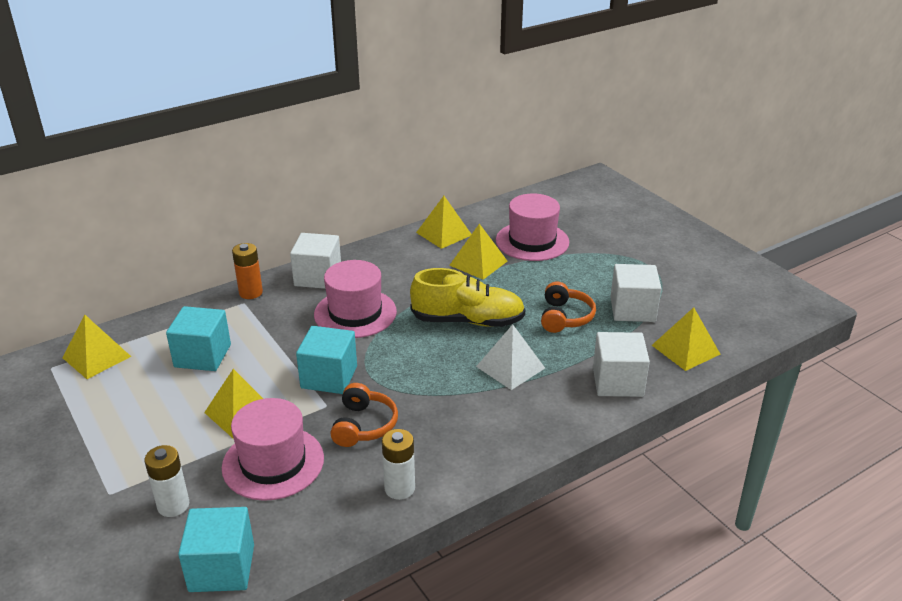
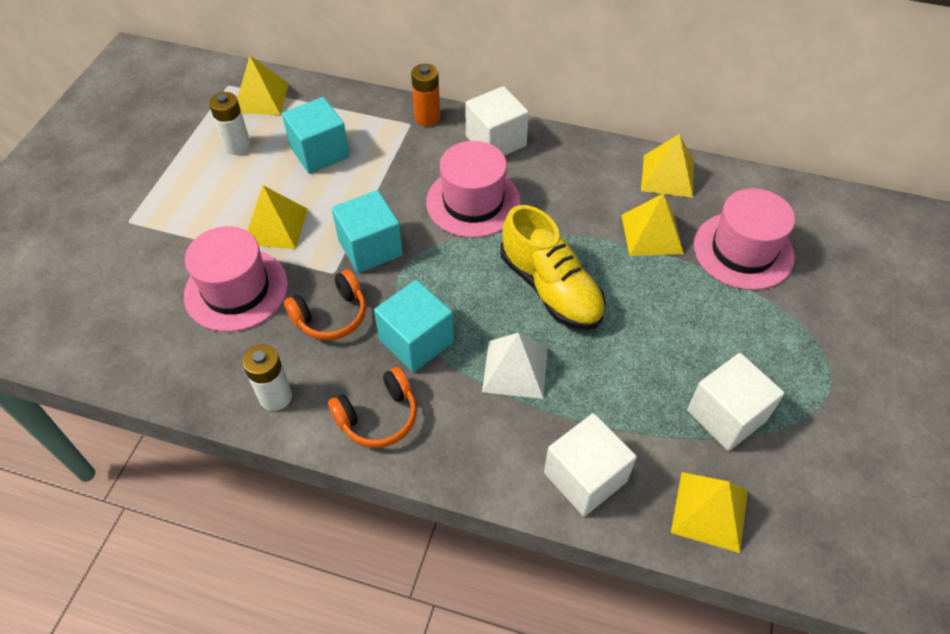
camera: 50 degrees right, 20 degrees up
(173, 505) = (143, 266): white battery -> white battery (237, 146)
(222, 568) = (102, 344): turquoise cube -> turquoise cube (416, 341)
(564, 317) = (643, 362): orange headphones -> orange headphones (378, 416)

